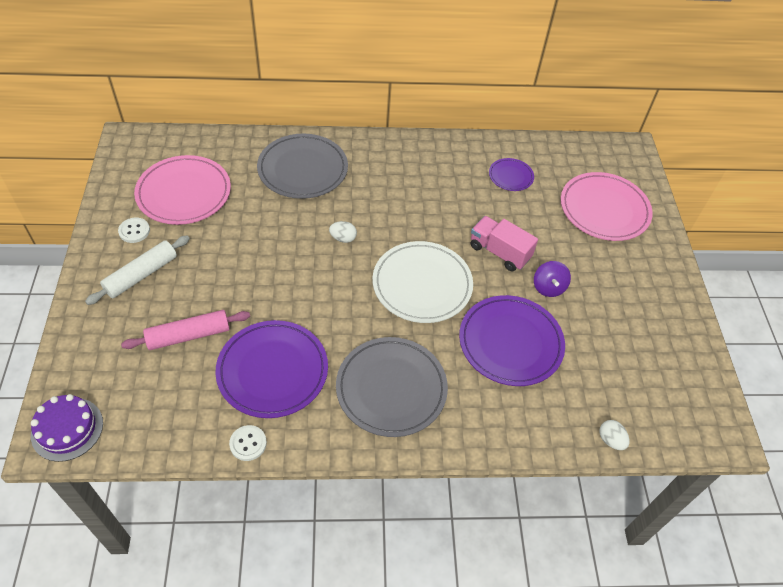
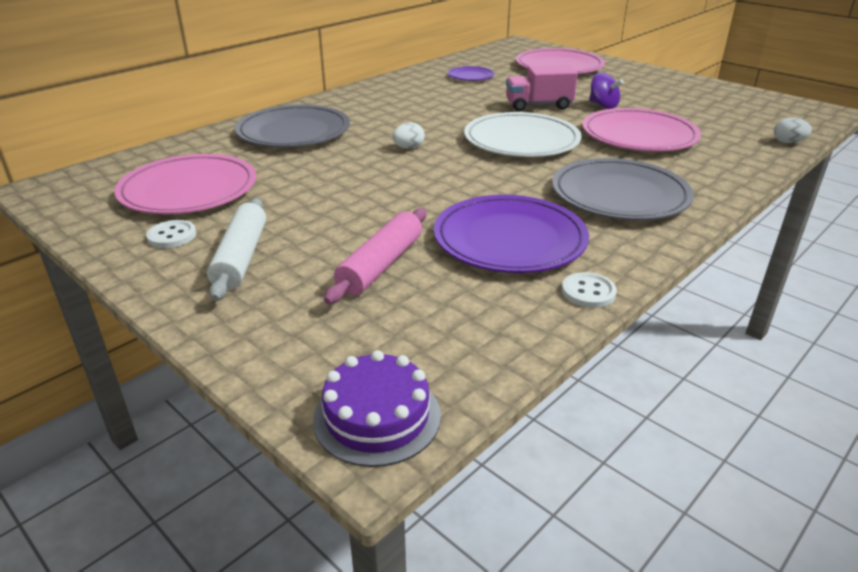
camera: 40 degrees left, 20 degrees down
(510, 343) = (639, 136): purple plate -> pink plate

